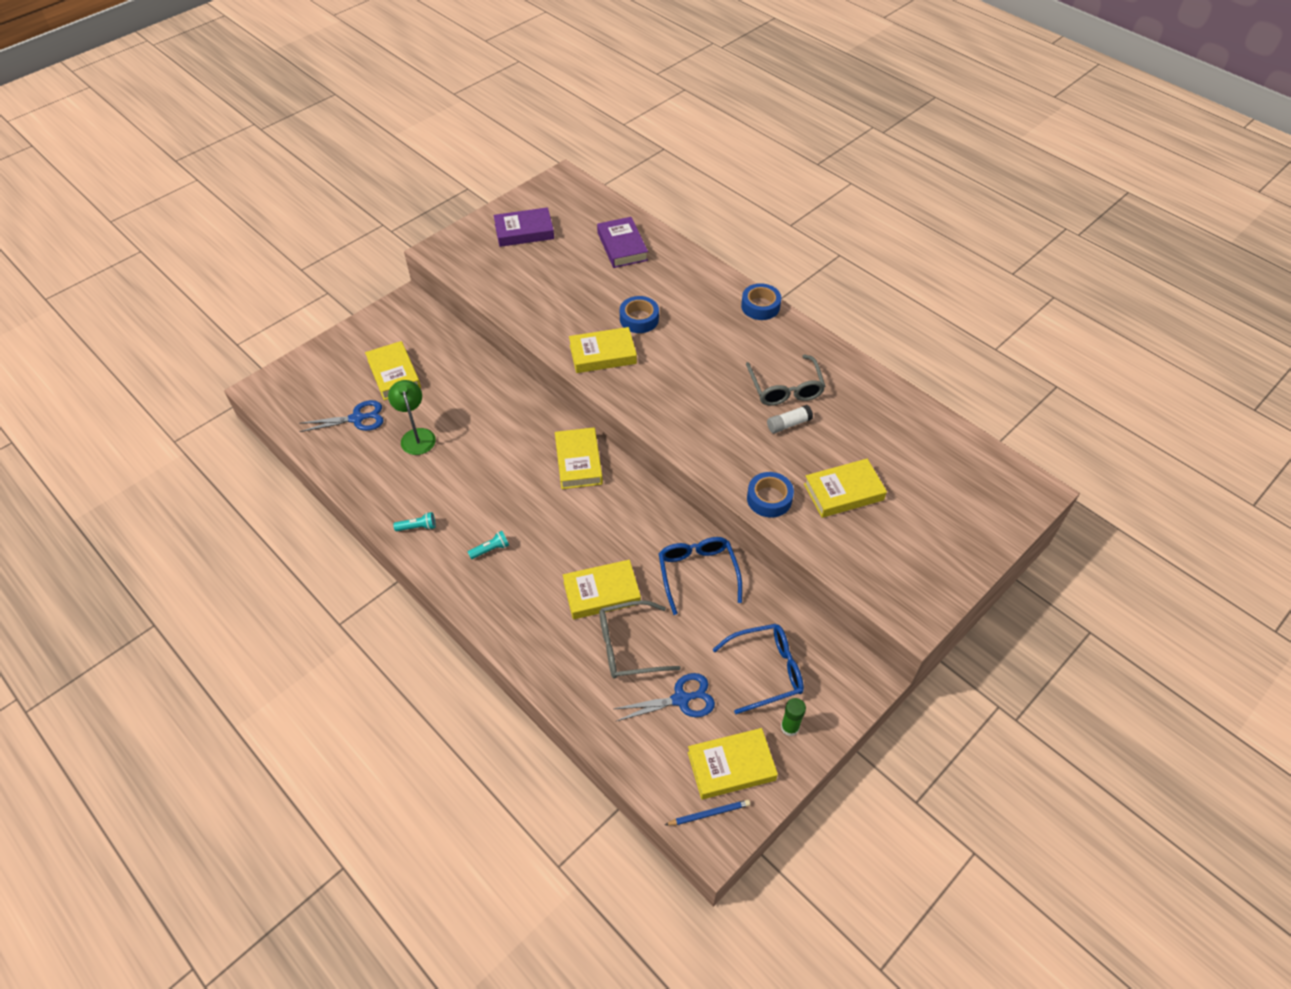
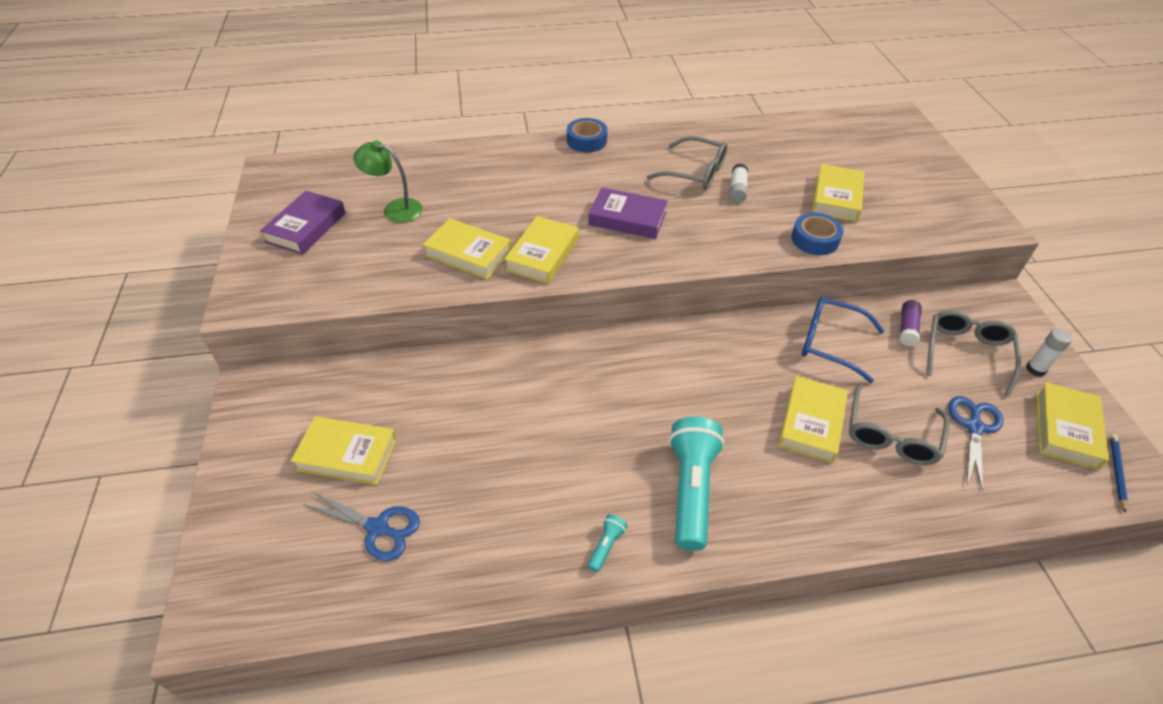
camera: 55 degrees left, 5 degrees down
(357, 418) = (378, 528): blue scissors -> blue scissors turned 90 degrees clockwise
(416, 436) = (465, 478): green lamp -> green lamp (395, 209)
(490, 549) = (691, 489): turquoise flashlight -> turquoise flashlight, size x2.37
(578, 462) = (629, 358): yellow book -> yellow book (468, 253)
(622, 246) = (416, 177): purple book -> purple book (627, 218)
(639, 319) = (523, 211): blue tape -> none
(761, 619) = (907, 328): none -> purple glue stick
(766, 670) = (966, 353): blue glasses -> grey glasses
(789, 727) = (1035, 369): green glue stick -> white glue stick

